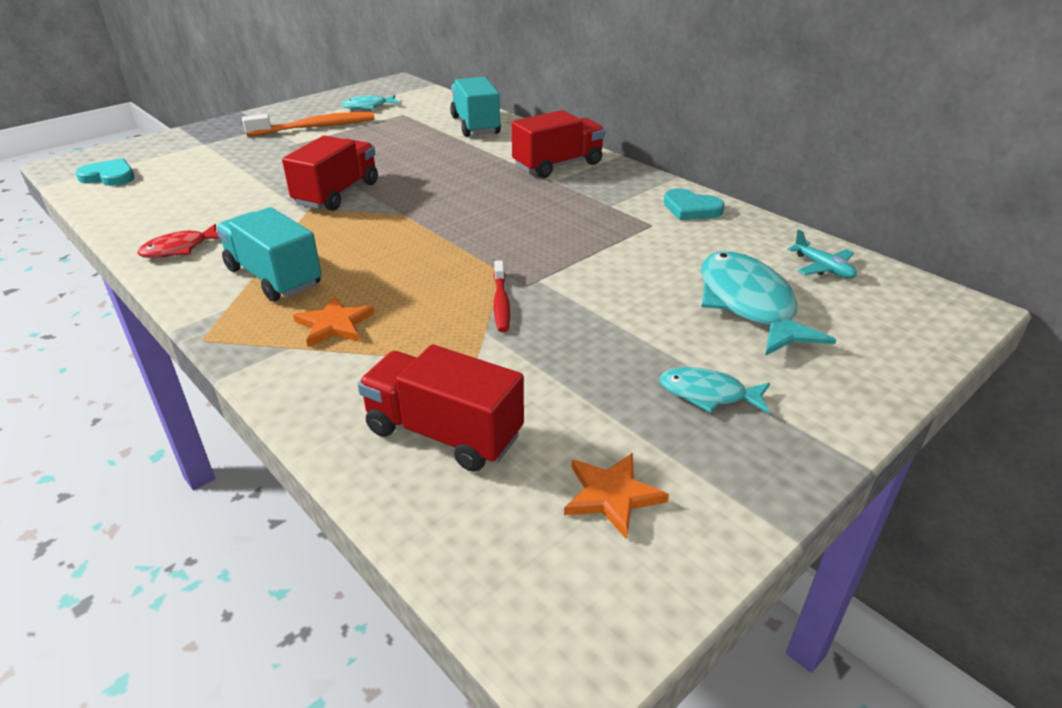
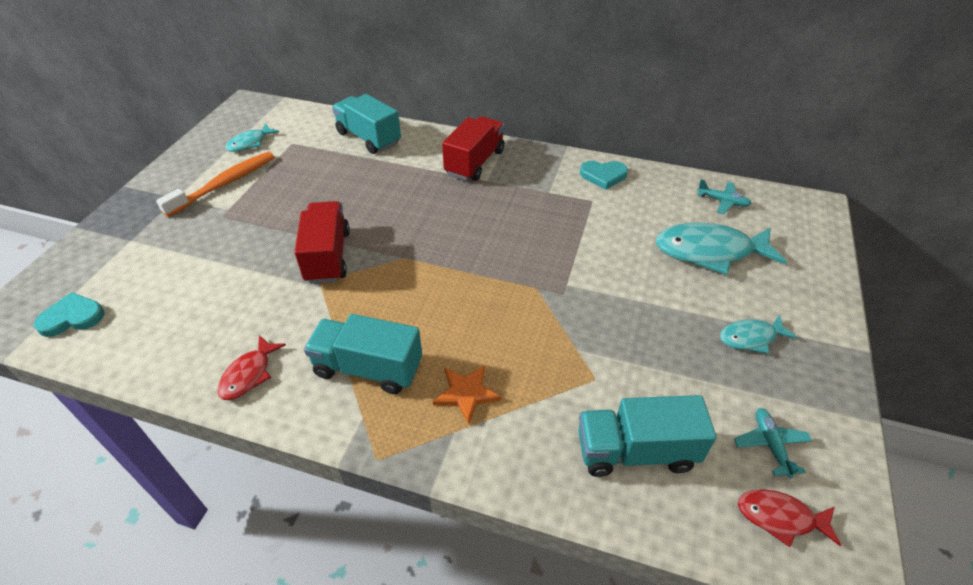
camera: 30 degrees left, 10 degrees up
(444, 433) = (635, 451): red truck -> turquoise truck
(501, 303) = (562, 318): red toothbrush -> none
(540, 563) = (780, 517): none -> red fish
(611, 495) = (770, 445): orange star -> turquoise plane
(748, 304) = (709, 251): turquoise fish -> turquoise fish turned 45 degrees counterclockwise

